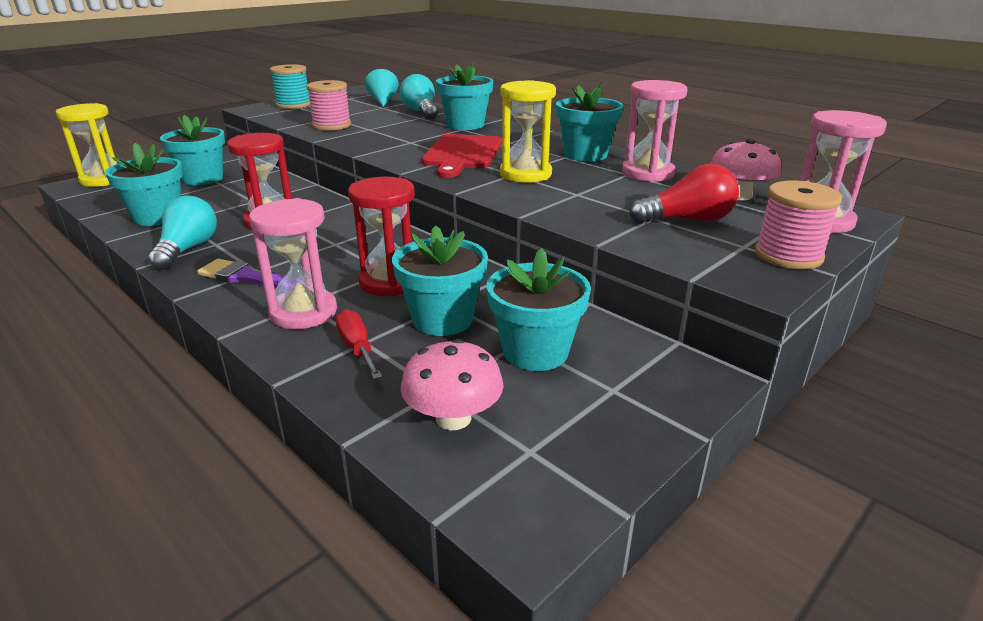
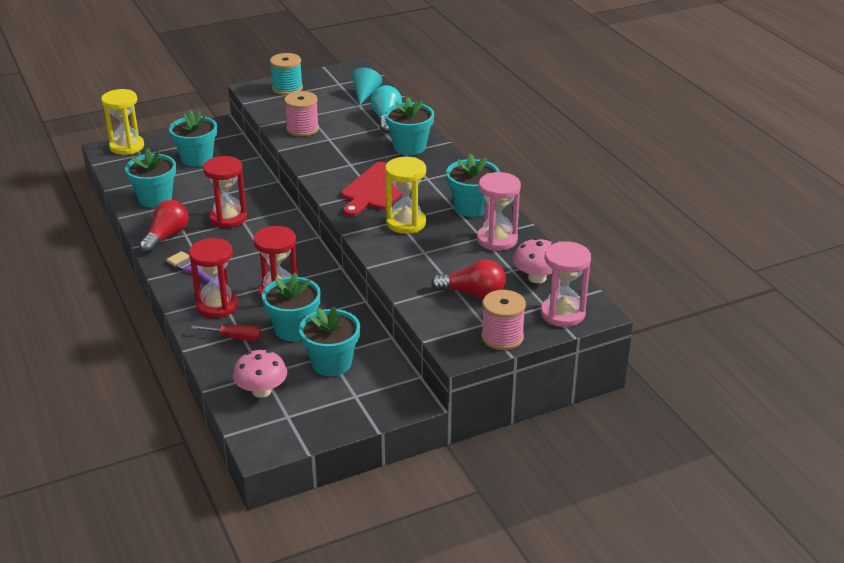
camera: 20 degrees right, 5 degrees up
(187, 249) = (166, 236): turquoise light bulb -> red light bulb
(303, 312) = (217, 306): pink hourglass -> red hourglass
(357, 348) = (235, 338): red screwdriver -> red screwdriver turned 105 degrees clockwise

